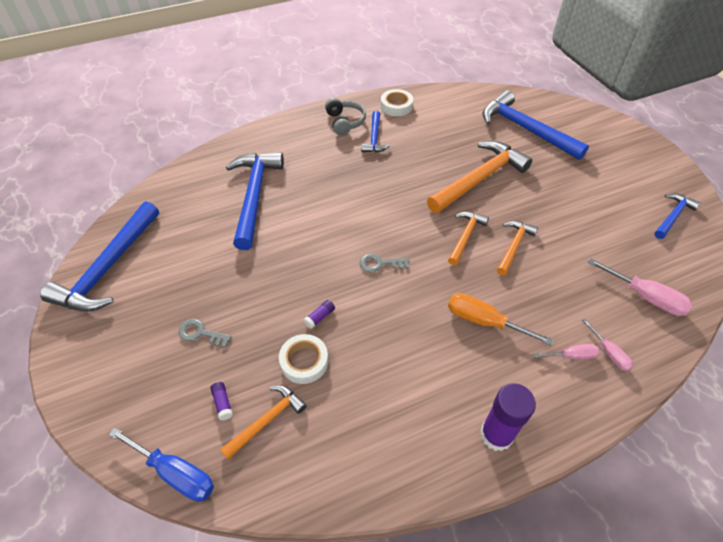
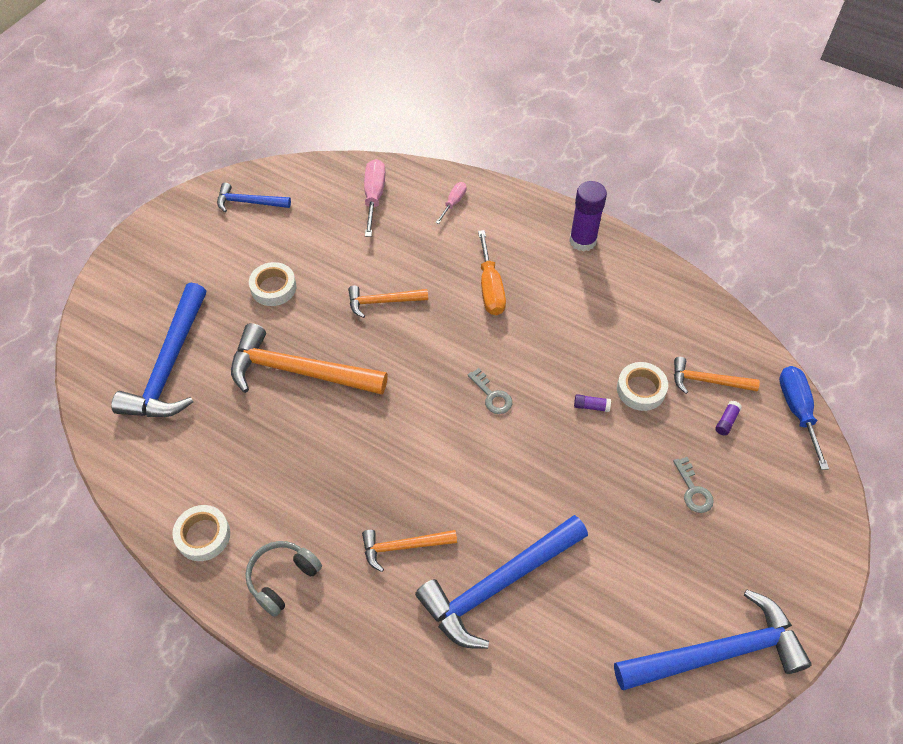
camera: 125 degrees left, 5 degrees up
(374, 138) = (294, 520): blue hammer -> none
(465, 236) = (399, 344): orange hammer -> orange hammer (403, 547)
(566, 195) = (273, 287): none -> white tape
(572, 356) = (475, 222): pink screwdriver -> none

